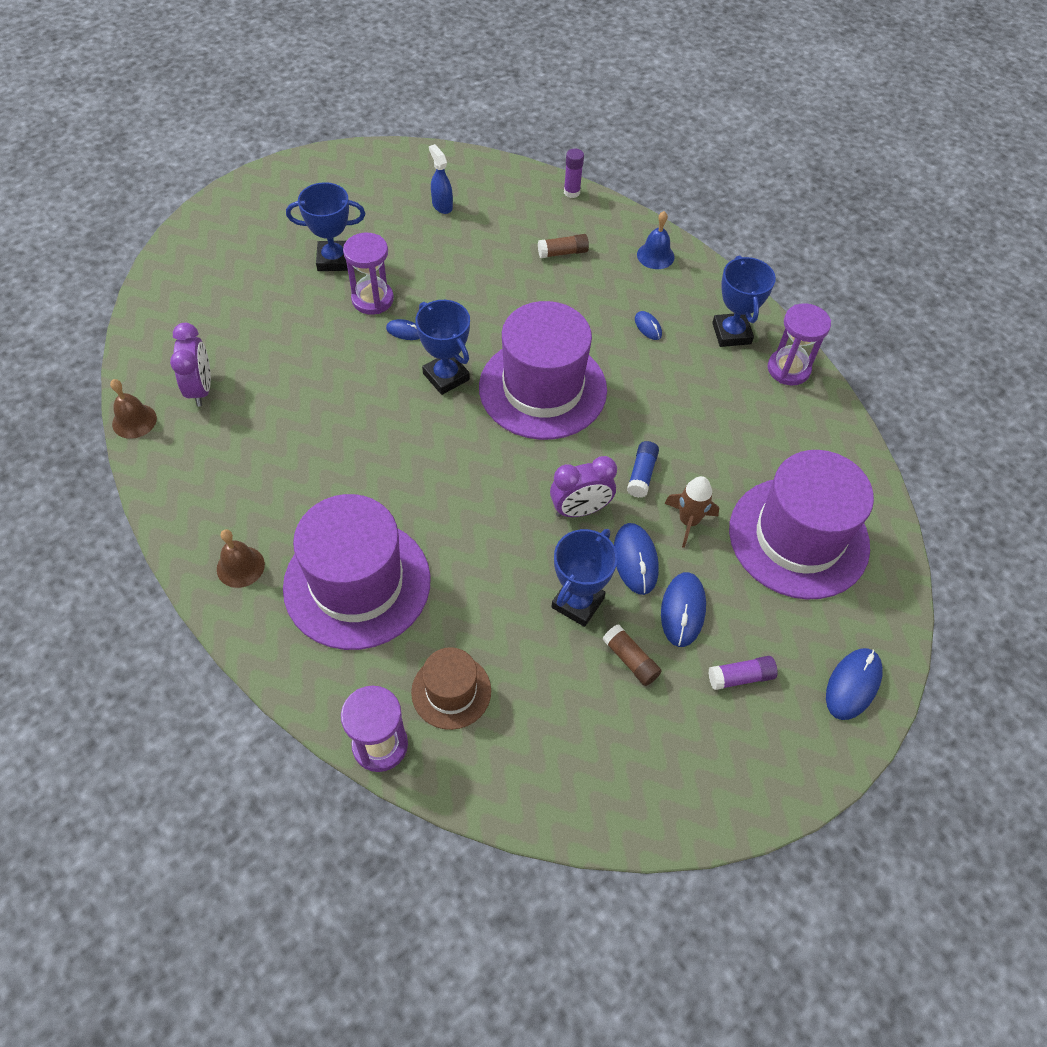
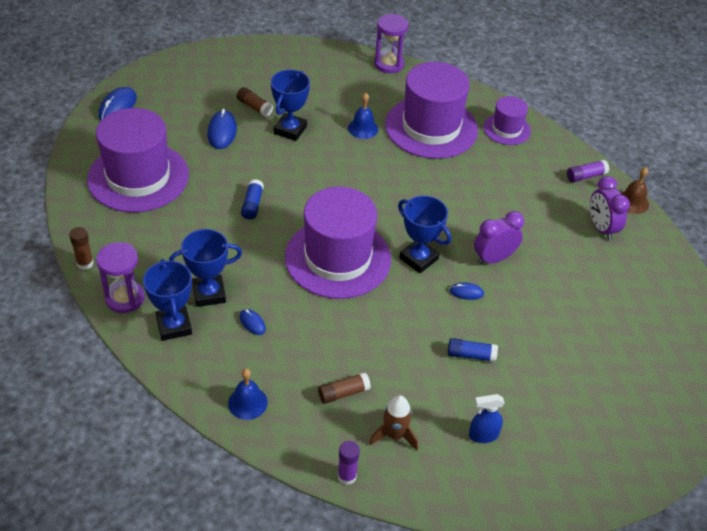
camera: 170 degrees right, 10 degrees down
(240, 566) = (506, 129): brown bell -> purple hat
(334, 260) = (560, 354): blue trophy -> blue trophy (209, 293)
(372, 299) = (506, 318): purple hourglass -> none
(426, 270) = (471, 355): none -> blue glue stick
(442, 205) = (483, 435): blue spray bottle -> blue spray bottle turned 120 degrees clockwise
(451, 691) = (357, 86): brown hat -> none
(464, 593) = (363, 128): none -> blue bell
(580, 510) = (295, 179): purple clock -> purple clock (494, 259)
(635, 560) = (254, 154): blue mouse -> none
(688, 521) = (217, 179): brown rocket -> brown rocket (394, 435)
(740, 677) = (187, 105): purple glue stick -> purple glue stick (586, 176)
(842, 416) = (85, 263): none -> brown glue stick

